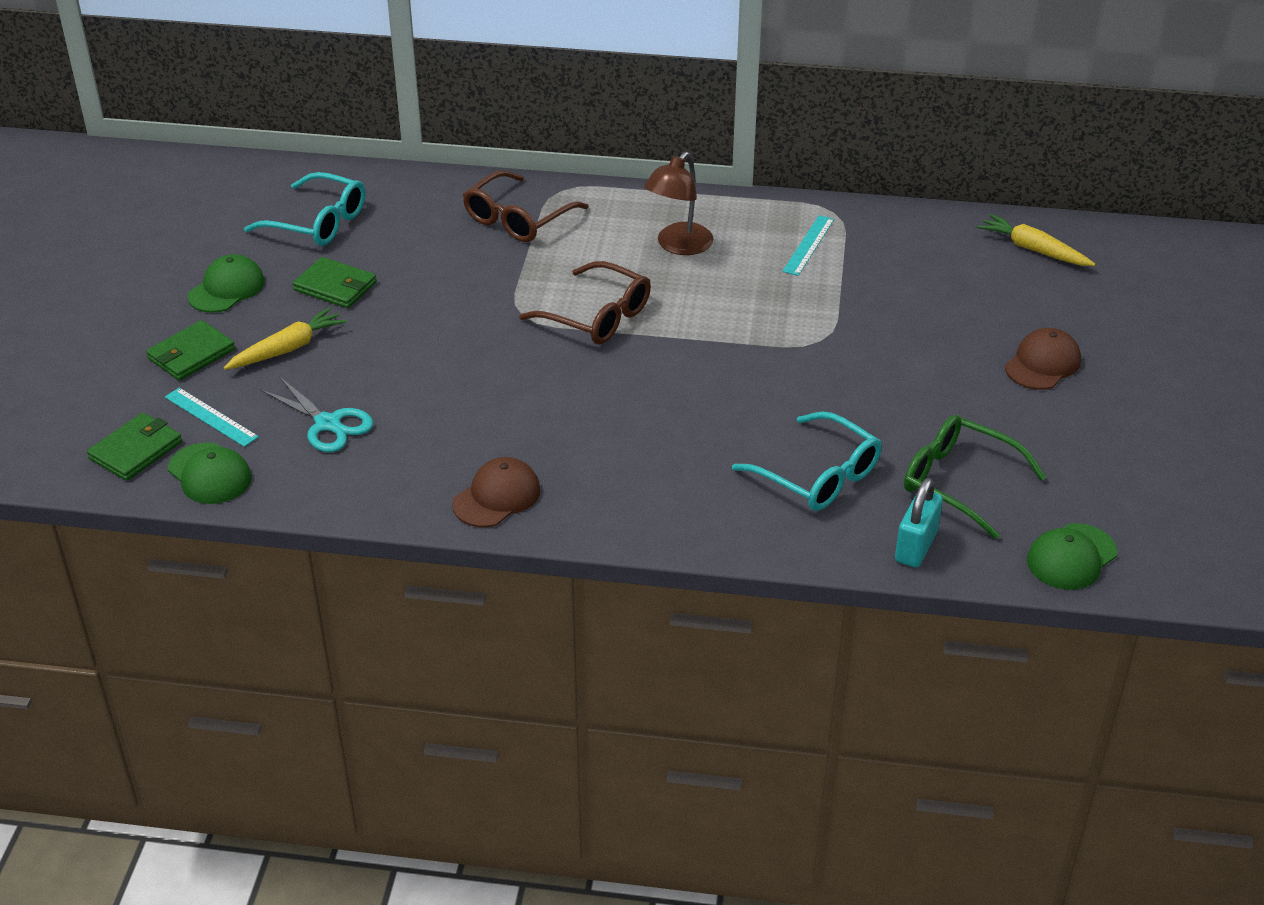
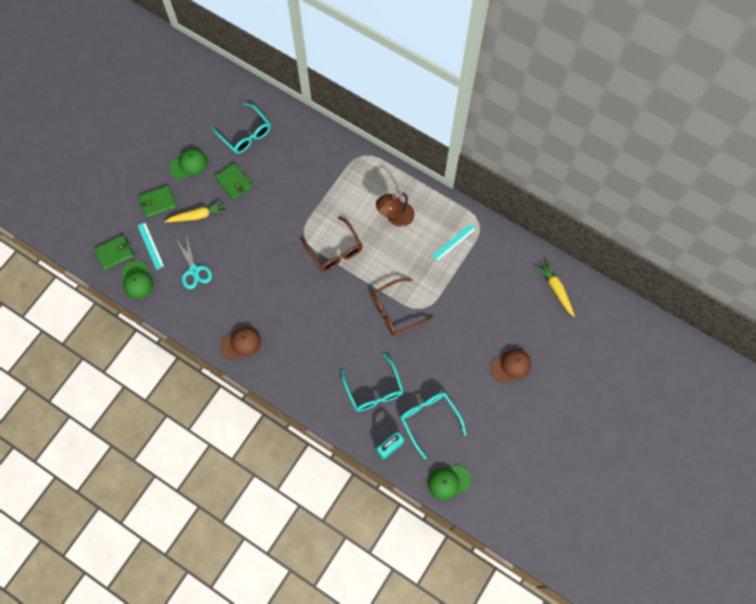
camera: 25 degrees right, 30 degrees up
(518, 218) = (333, 168): brown glasses -> brown glasses (396, 311)
(960, 483) = (429, 420): green glasses -> turquoise glasses

